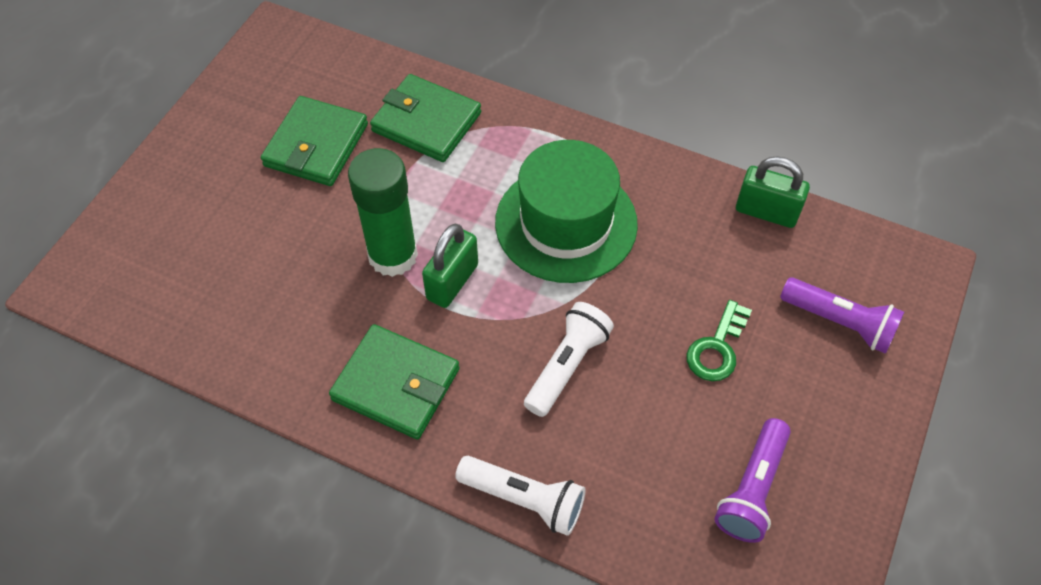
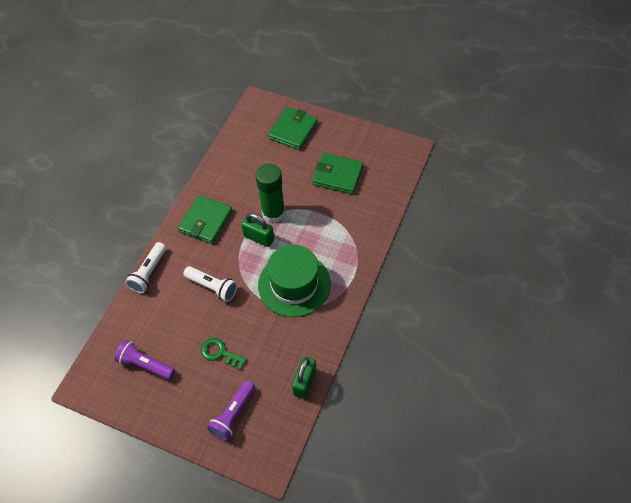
camera: 90 degrees right, 0 degrees up
(426, 122) = (356, 219): green wallet -> green wallet (293, 130)

